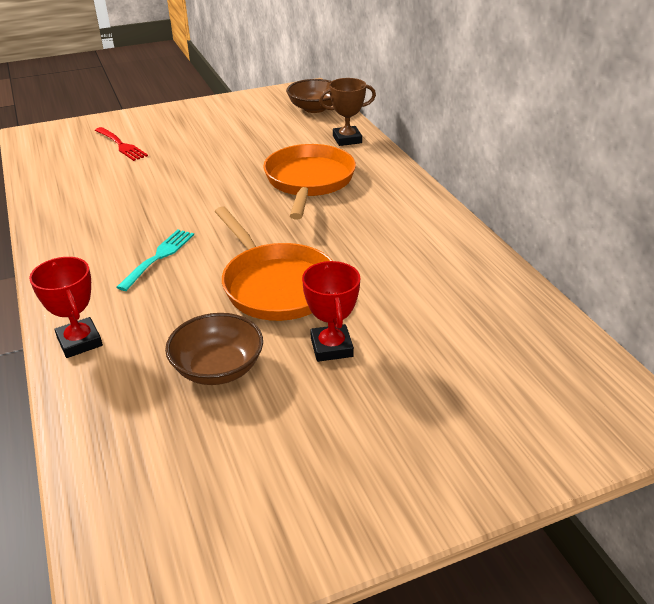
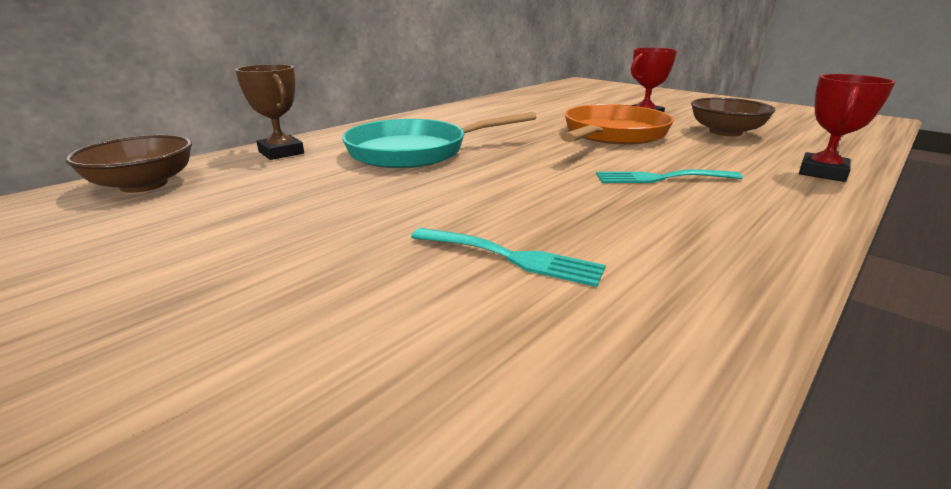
camera: 115 degrees left, 10 degrees down
(121, 145) = (368, 333): red fork -> none
(132, 177) = (511, 257): none -> turquoise fork
(309, 181) = (415, 151): orange pan -> turquoise pan

